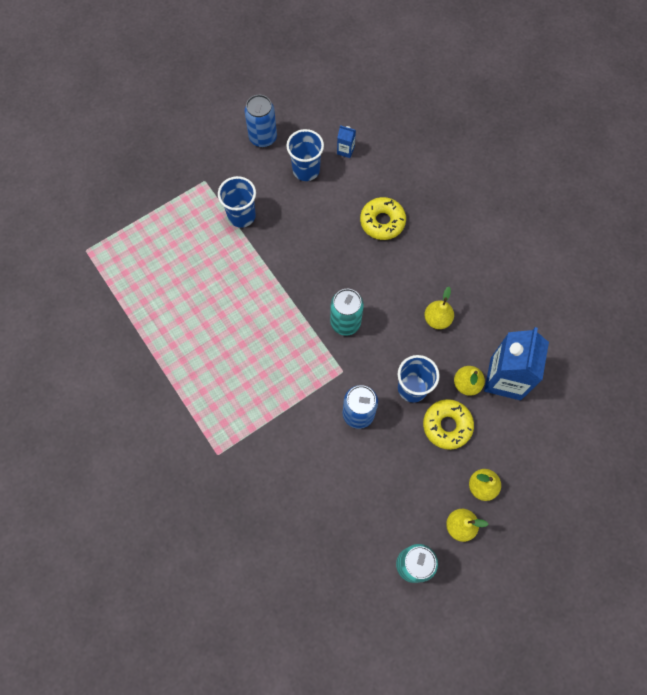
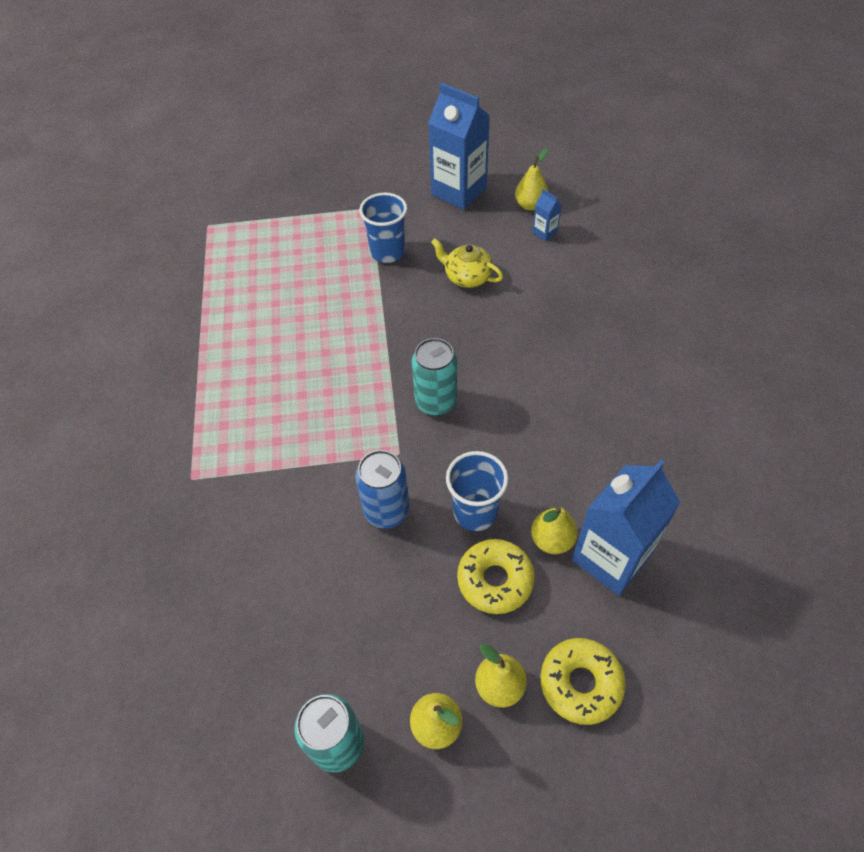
camera: 30 degrees right, 15 degrees down
(263, 138) = (459, 191): blue can -> blue carton
(306, 170) = (487, 235): blue cup -> none
(311, 212) = (467, 276): none -> yellow teapot
(382, 222) = (546, 315): yellow donut -> yellow donut (580, 683)
(437, 319) = (555, 446): yellow pear -> yellow pear (530, 205)

